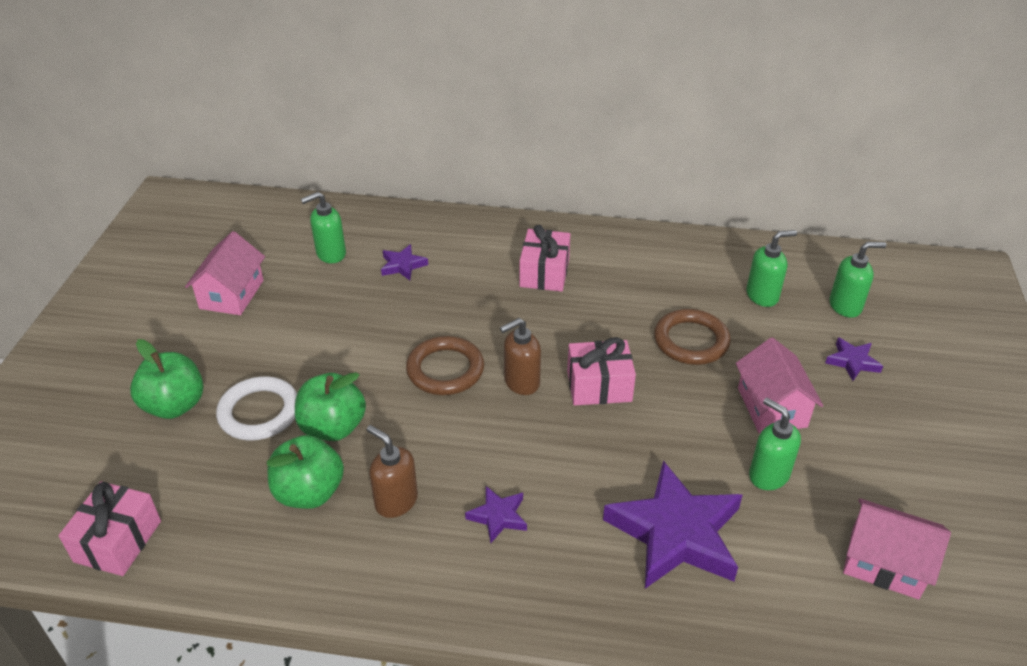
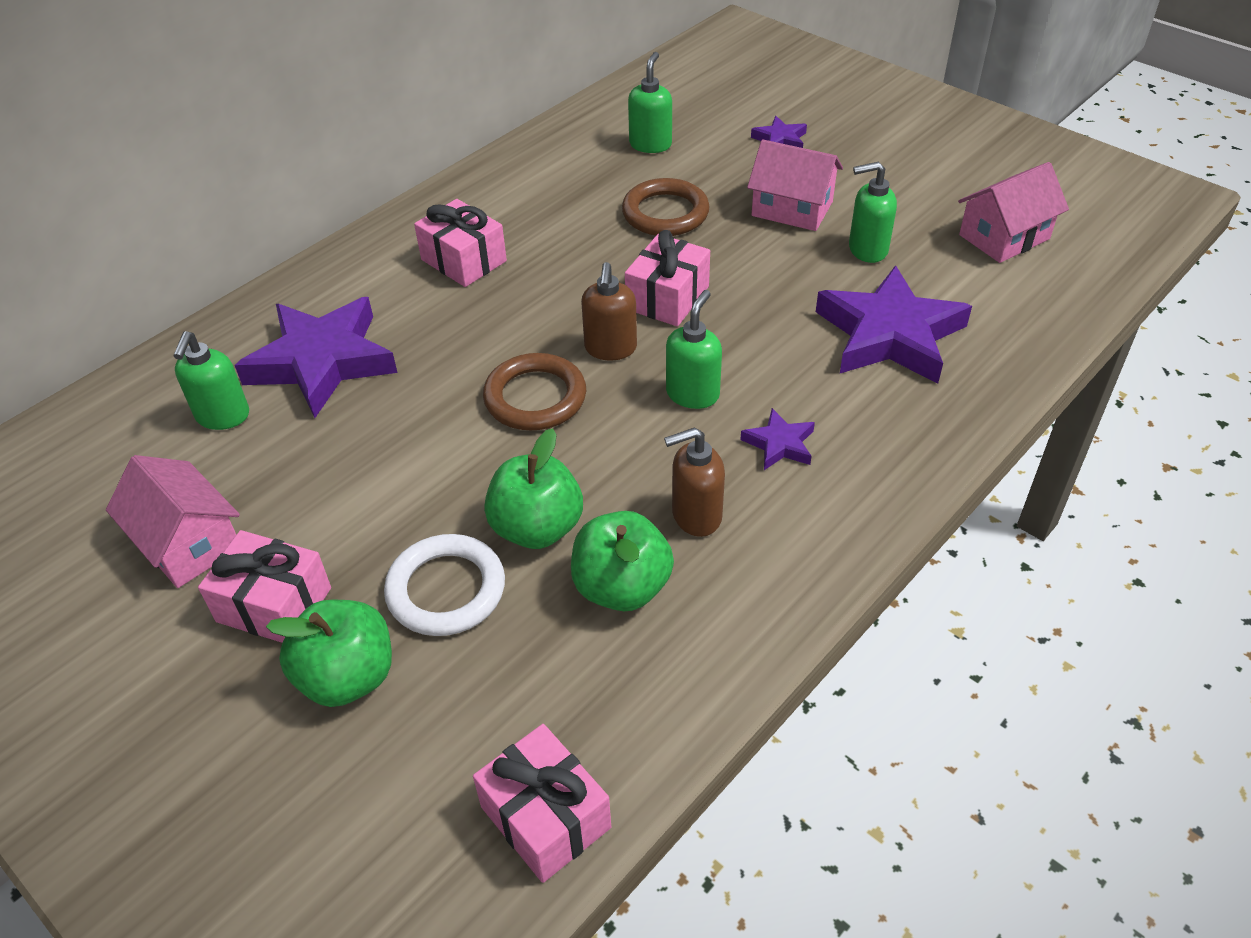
camera: 55 degrees left, 5 degrees up
(208, 350) = (274, 604): none -> pink gift
(403, 265) = (322, 361): purple star -> purple star, size x2.20
(845, 306) = (711, 109): green soap dispenser -> green soap dispenser (693, 394)

